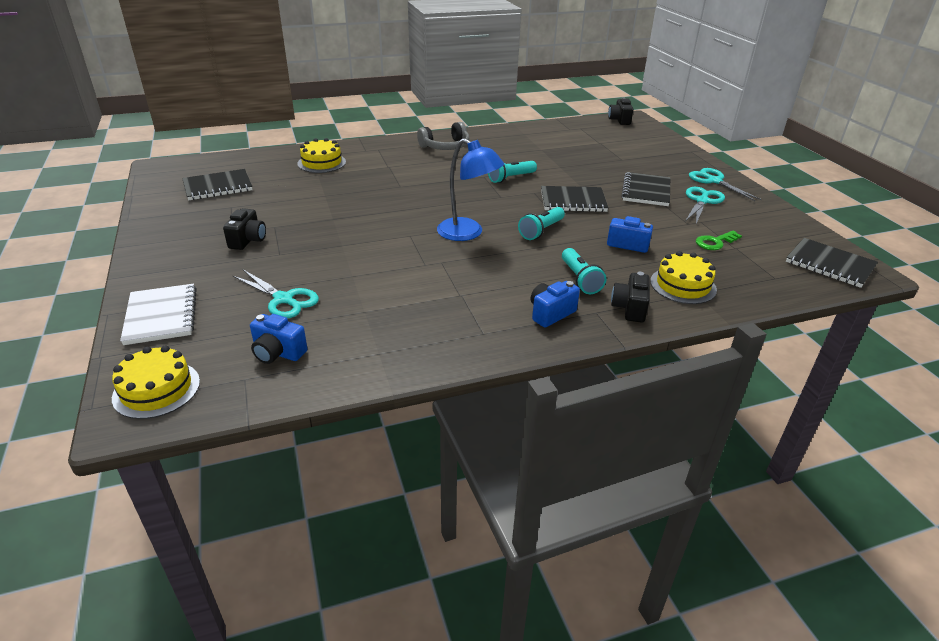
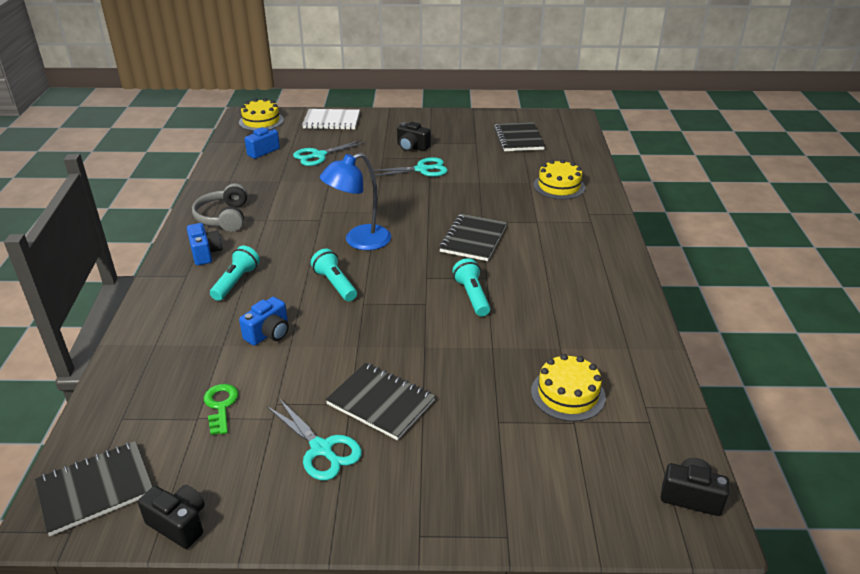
camera: 110 degrees right, 0 degrees up
(445, 147) = (588, 268): grey headphones -> grey headphones (224, 217)
(573, 201) = (387, 326): black notebook -> black notebook (473, 239)
(580, 279) = (236, 282): turquoise flashlight -> turquoise flashlight turned 105 degrees clockwise
(630, 308) = (173, 295): black camera -> black camera (179, 524)
(683, 285) = (173, 341): yellow cake -> yellow cake (568, 394)
(714, 181) = (374, 501): turquoise scissors -> turquoise scissors (422, 169)

